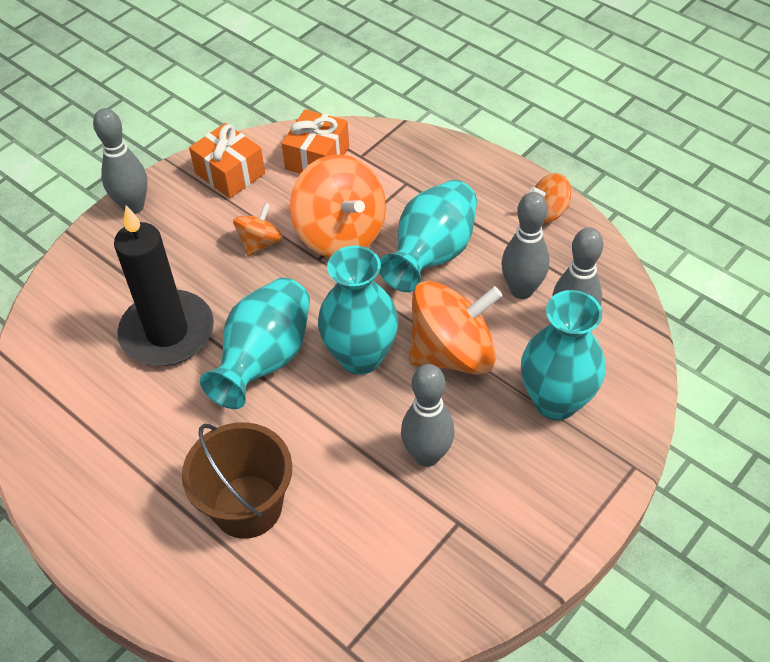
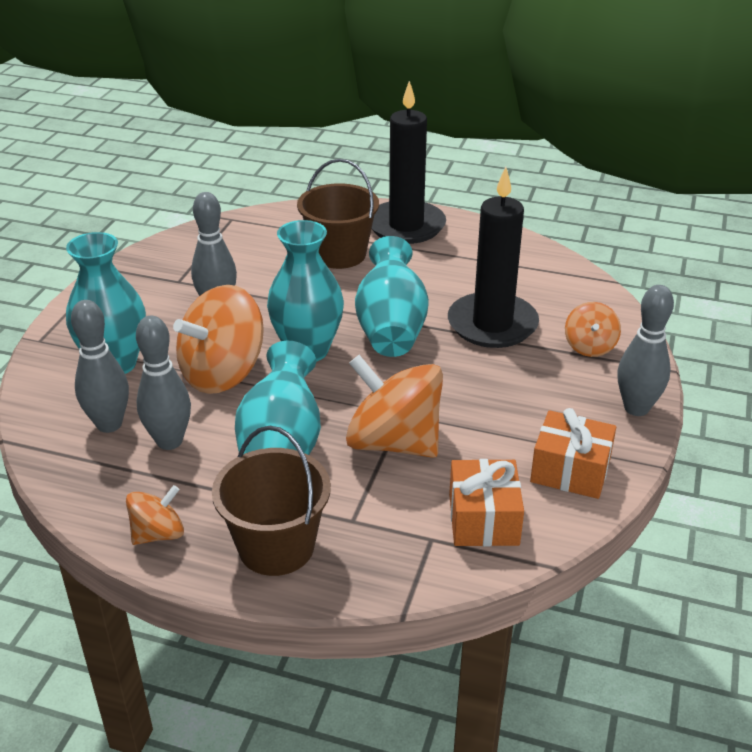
camera: 155 degrees right, 15 degrees down
(132, 537) = (406, 226): none -> black candle
(260, 243) = (472, 411): orange spinning top -> orange spinning top (589, 346)
(467, 179) = (276, 547): none -> brown bucket

